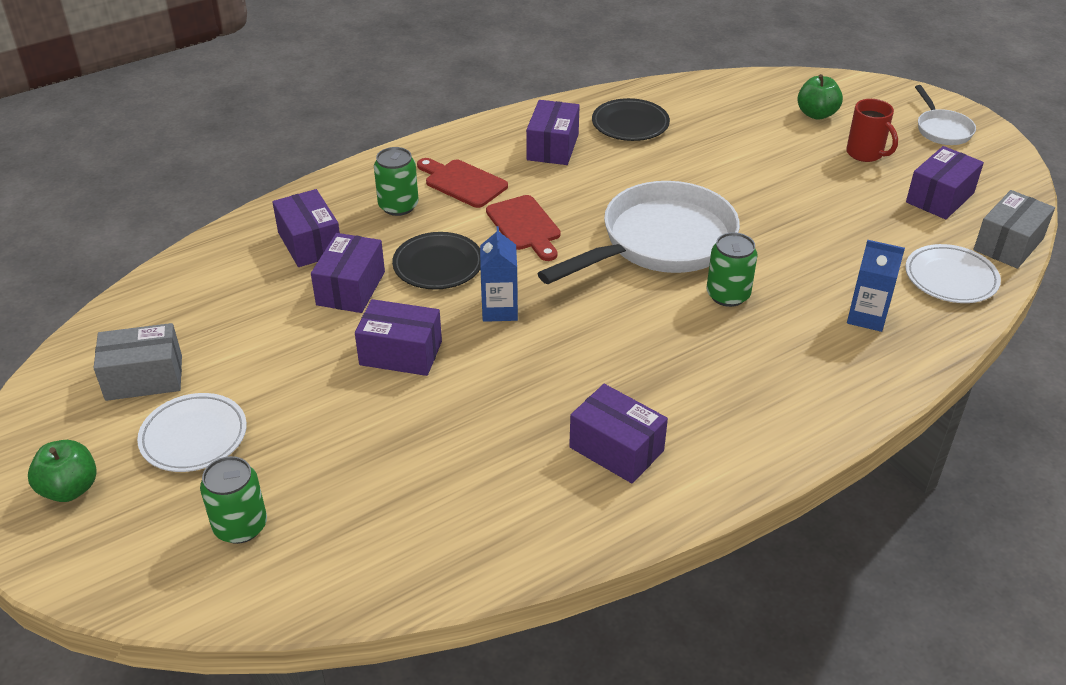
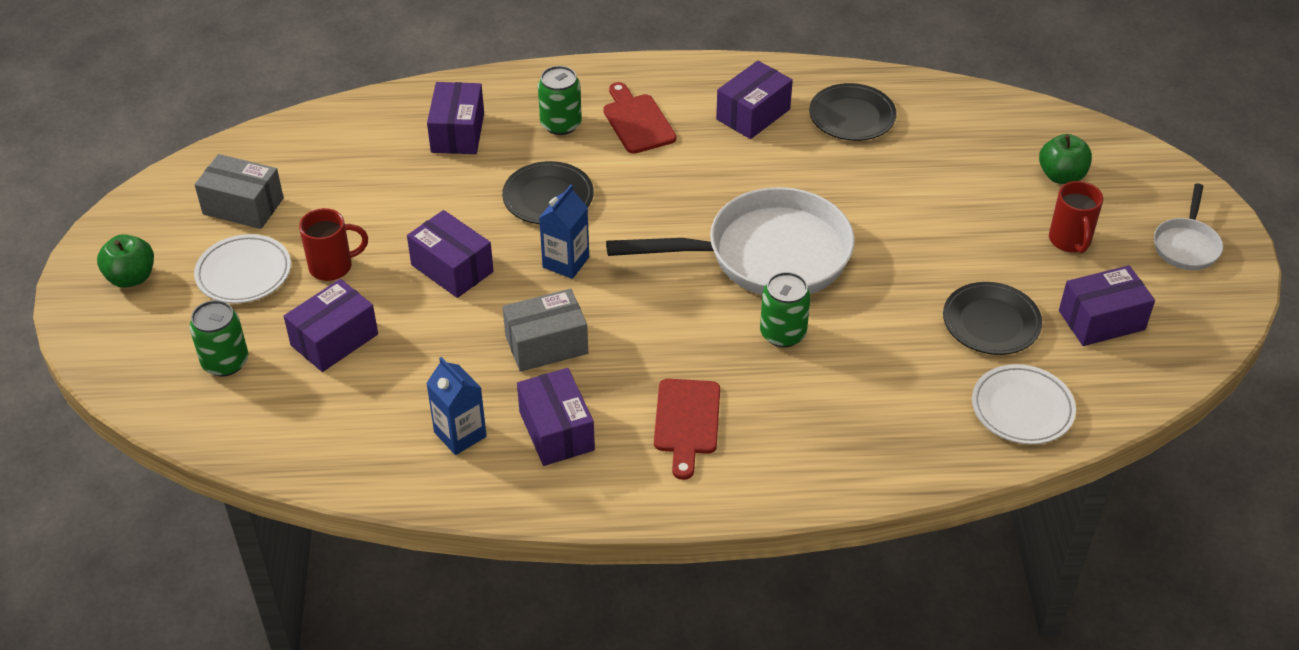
camera: 30 degrees right, 5 degrees up
(282, 396) = (332, 267): none -> red mug
(350, 288) = (458, 190): purple box -> purple box (334, 339)
(525, 226) = (656, 188): red cutting board -> red cutting board (687, 422)
(867, 317) = (896, 411): blue carton -> blue carton (460, 434)
(869, 228) = (991, 323): none -> black plate
(1008, 244) = (1123, 399): grey box -> grey box (546, 344)

